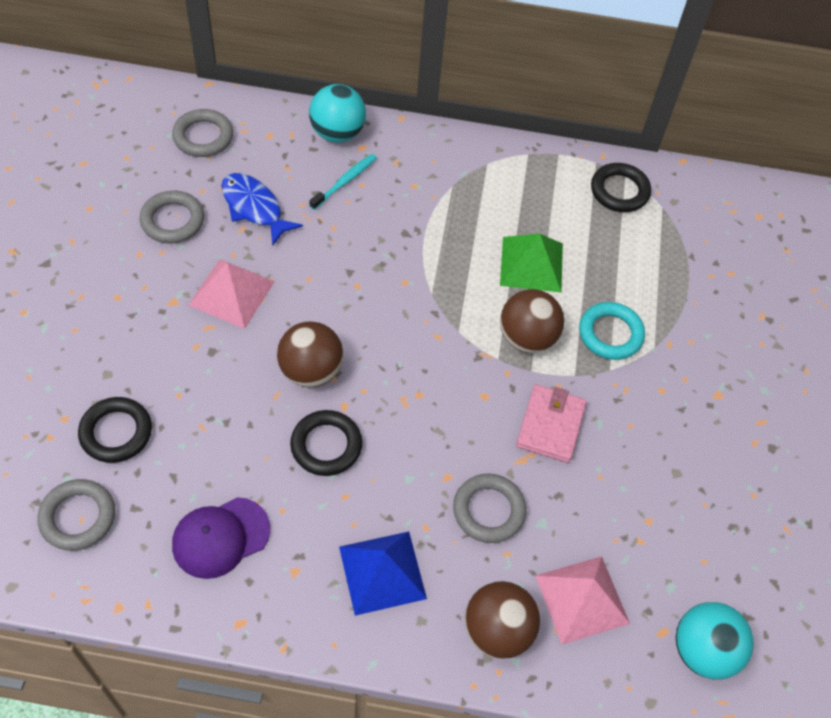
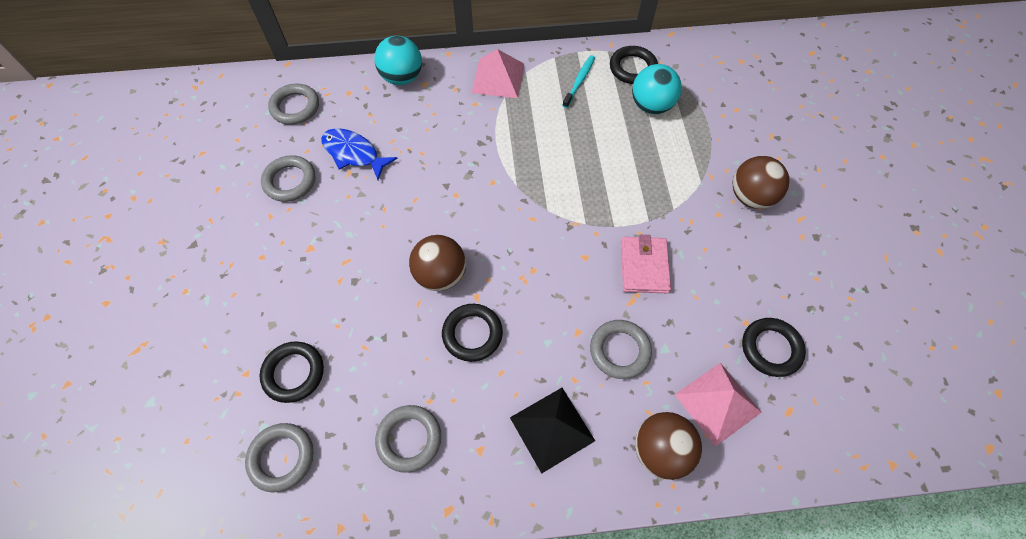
camera: 10 degrees left, 5 degrees up
(220, 537) = (409, 439): purple cap -> grey ring
(232, 293) = (356, 228): pink pyramid -> pink pyramid (498, 78)
(344, 182) = (419, 114): turquoise toothbrush -> turquoise toothbrush (579, 81)
(382, 572) = (552, 429): blue pyramid -> black pyramid
(527, 338) = (602, 201): brown ball -> brown ball (751, 197)
(531, 264) = (585, 141): green pyramid -> none
(610, 334) = (664, 180): turquoise ring -> none
(667, 558) = (771, 348): none -> black ring
(703, 651) = (825, 417): turquoise ball -> turquoise ball (651, 106)

